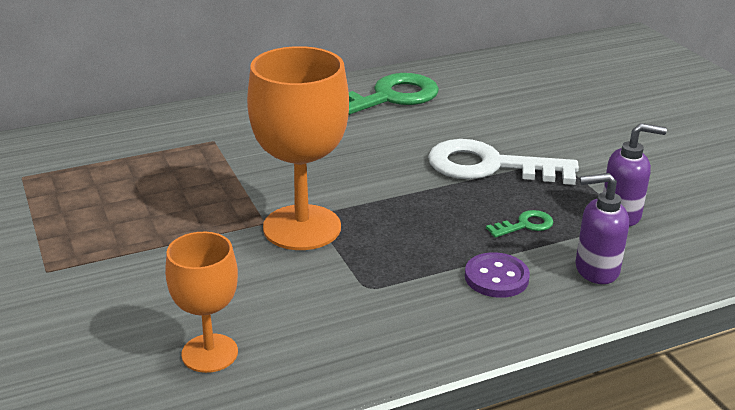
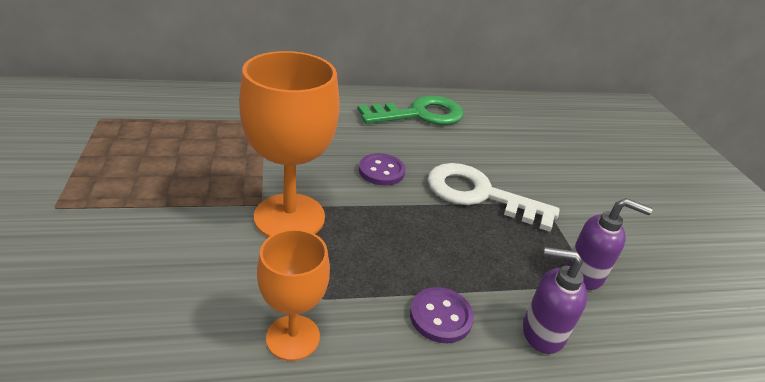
camera: 10 degrees right, 5 degrees up
(209, 353) = (130, 334): orange goblet -> orange goblet (293, 337)
(375, 165) = (381, 171): none -> purple button
(525, 225) = (489, 263): green key -> none

